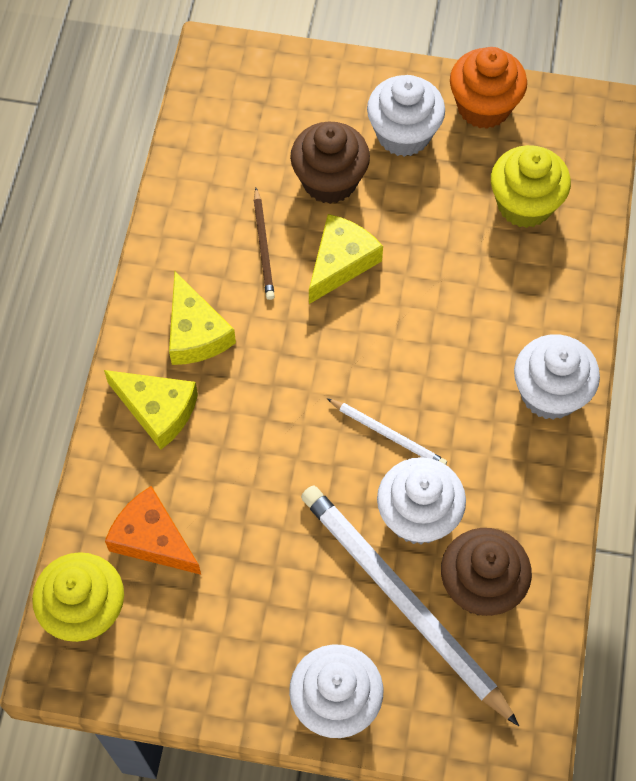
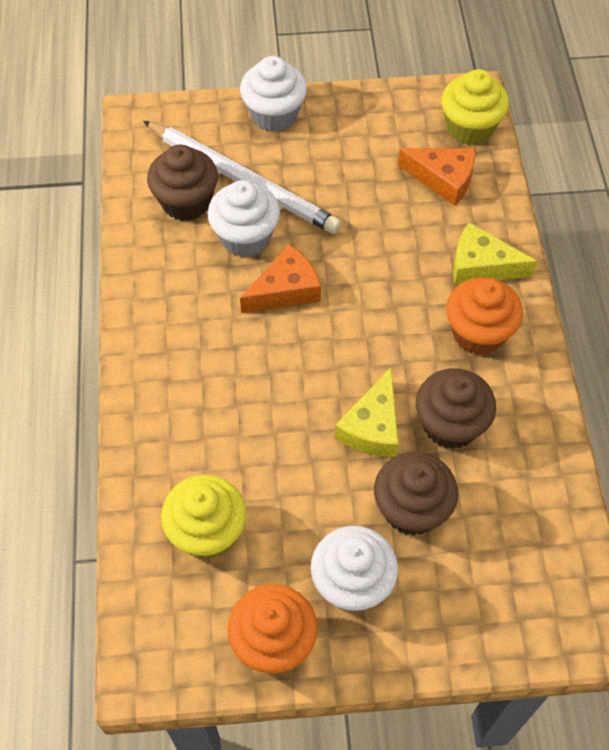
camera: 165 degrees right, 5 degrees down
(195, 332) = (478, 333): yellow cheese -> orange cupcake
(263, 246) = (450, 425): brown pencil -> brown cupcake
(388, 434) = (285, 290): white pencil -> orange cheese
(549, 393) = (154, 353): white cupcake -> none

